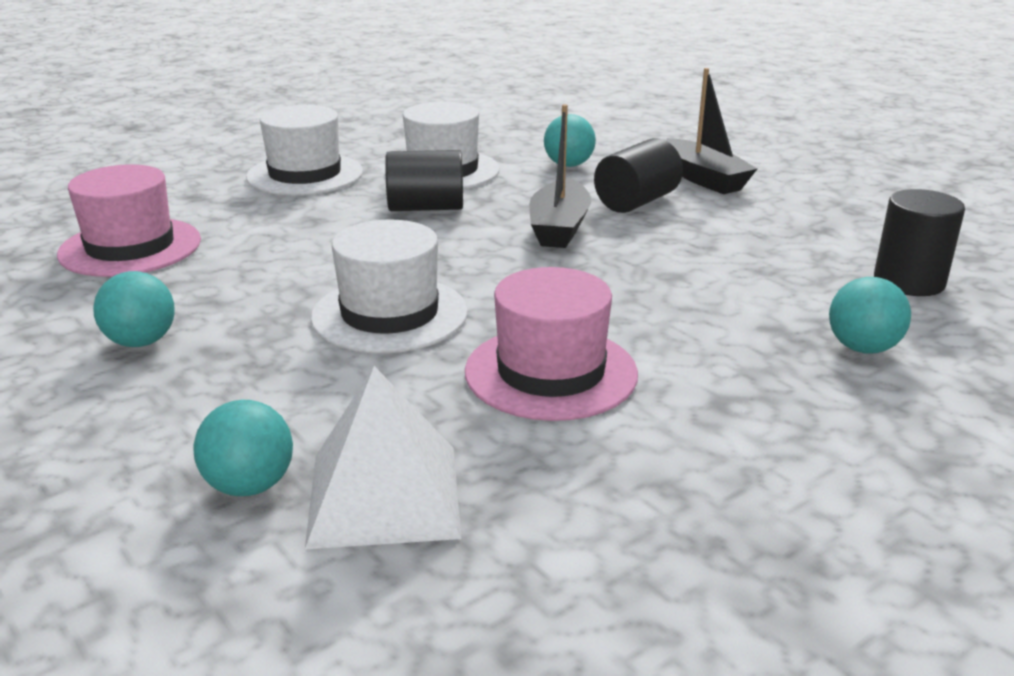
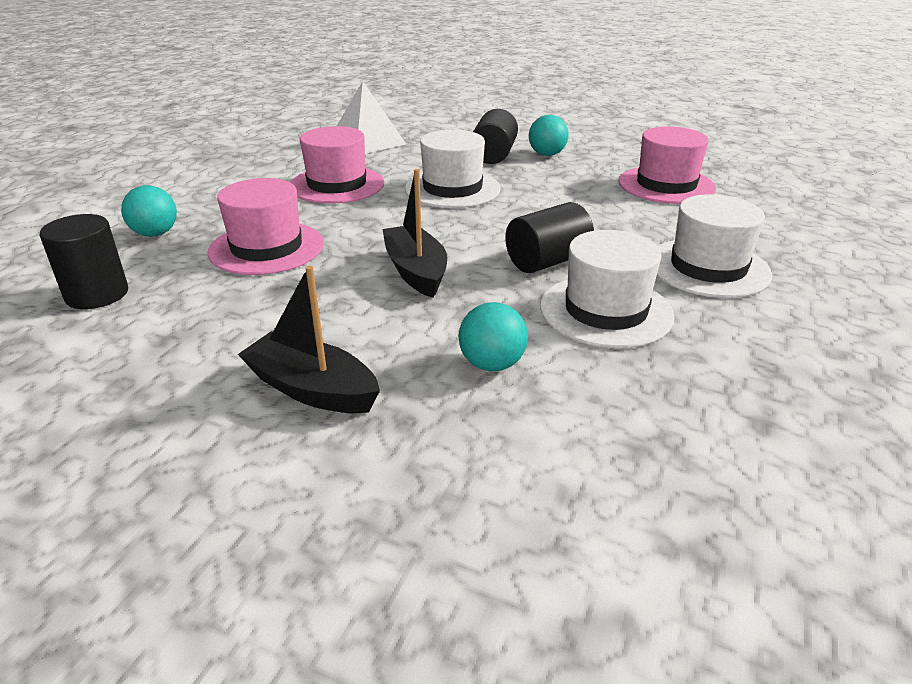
camera: 150 degrees right, 5 degrees up
(250, 486) = (417, 135): turquoise ball -> none
(636, 202) = (370, 323): black cylinder -> black cylinder (493, 155)
(707, 289) = (266, 248): none -> pink hat

